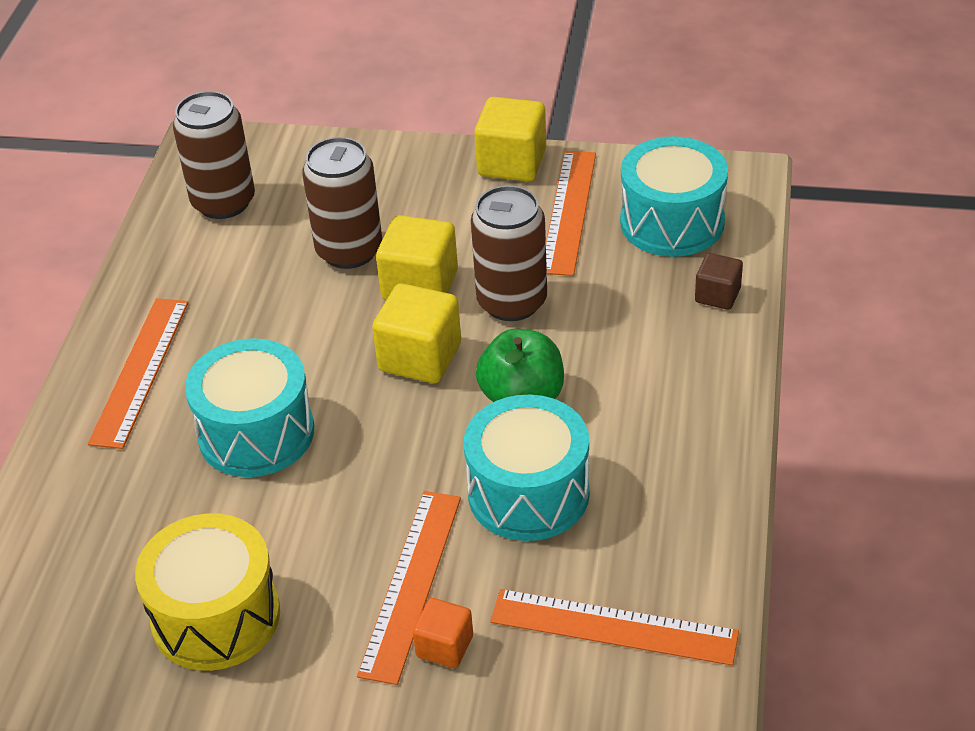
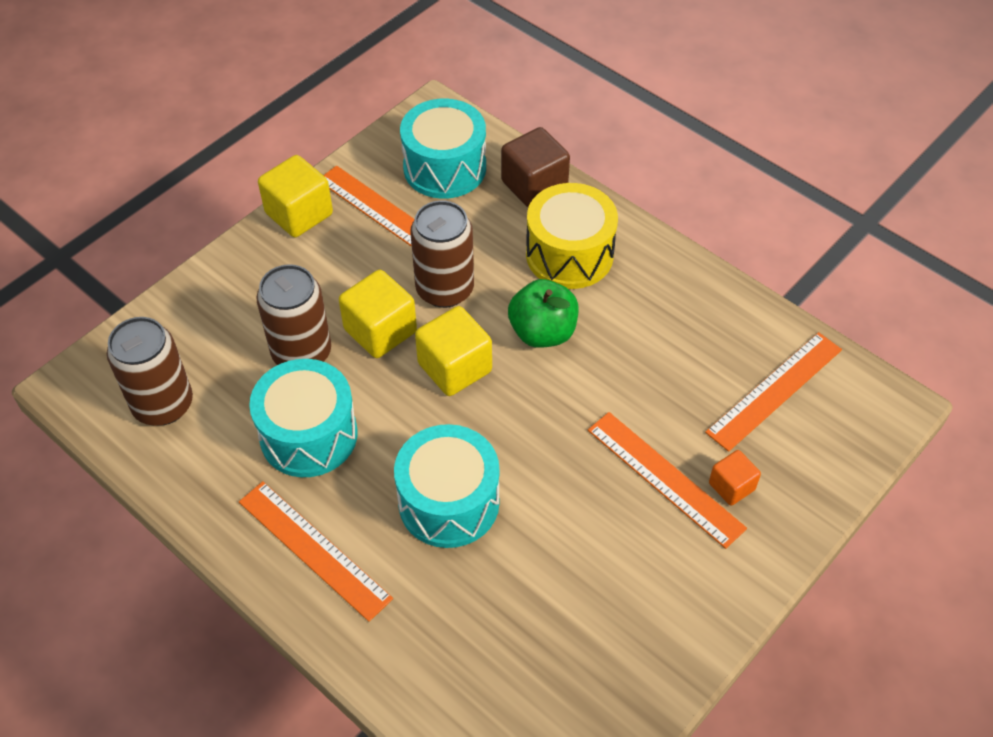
camera: 60 degrees left, 10 degrees up
(216, 616) = (613, 610): yellow drum -> yellow drum (569, 254)
(528, 493) = (632, 374): turquoise drum -> turquoise drum (308, 435)
(717, 295) = (534, 185): brown cube -> brown cube, size x1.71

